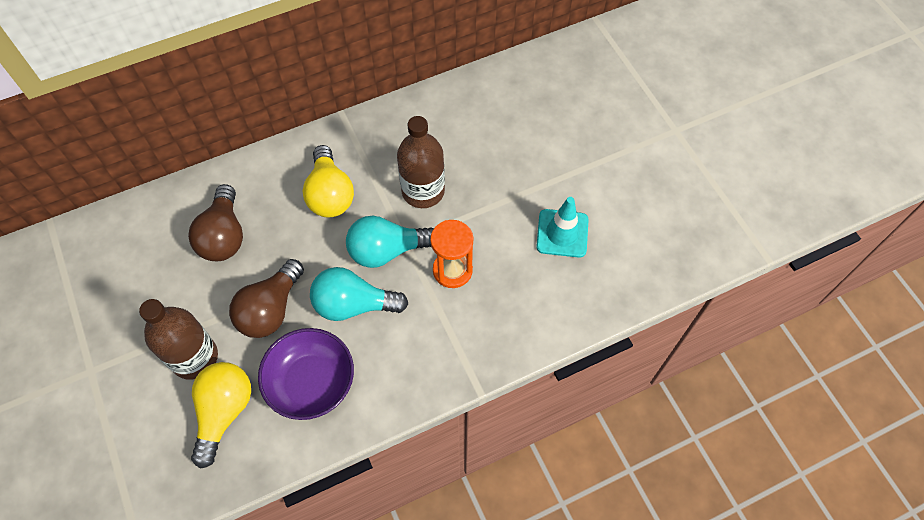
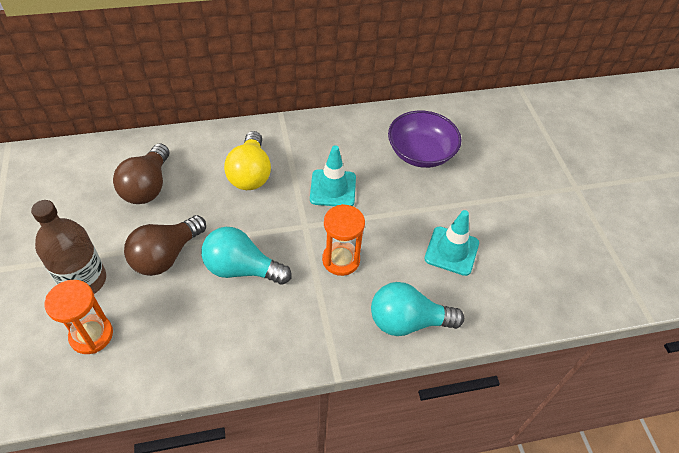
camera: 10 degrees right, 10 degrees down
(224, 412) = (91, 335): yellow light bulb -> orange hourglass
(311, 382) = (180, 327): purple bowl -> purple bowl (421, 152)
(387, 250) = (286, 230): turquoise light bulb -> turquoise light bulb (407, 321)
(423, 191) = (333, 188): brown bottle -> turquoise traffic cone

